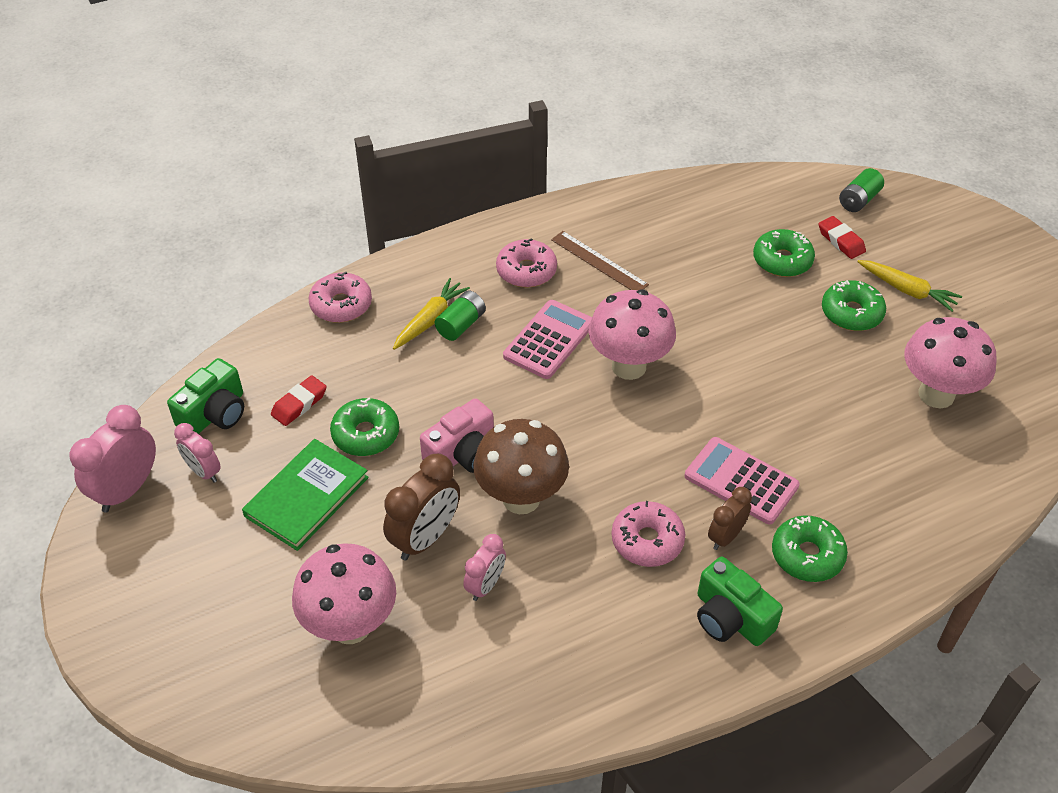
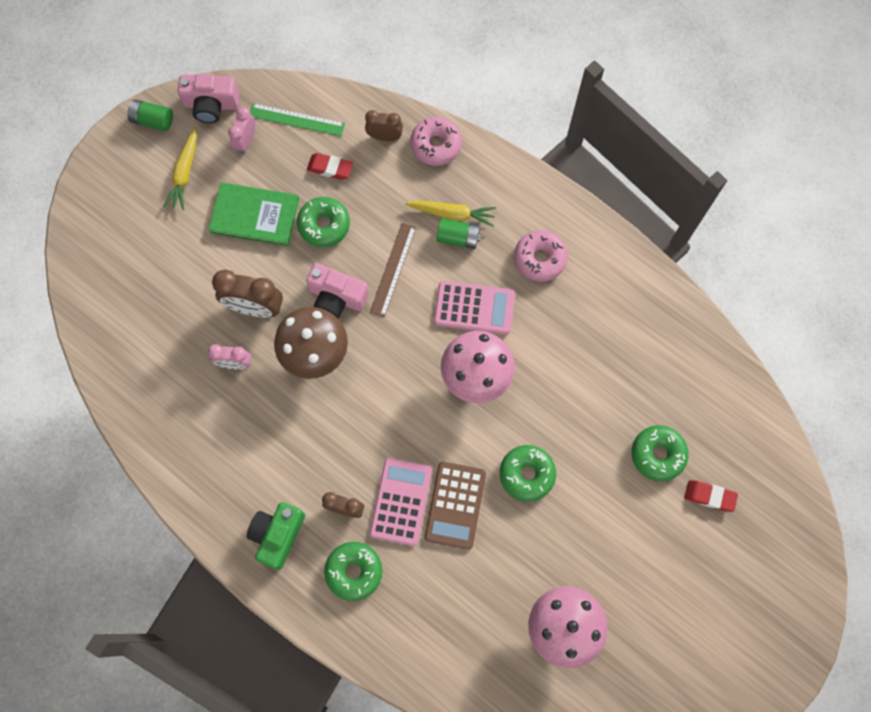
camera: 65 degrees right, 25 degrees up
(127, 490) = (211, 105): pink clock -> pink camera
(215, 413) = (296, 119): green camera -> green ruler
(298, 343) = (385, 137): none -> brown clock
(351, 626) = (169, 295): pink mushroom -> none
(599, 262) = (578, 309): brown ruler -> brown ruler (393, 269)
(647, 540) = (317, 454): pink donut -> none
(766, 434) = (455, 505): none -> brown calculator
(841, 241) = (709, 496): red eraser -> red eraser turned 75 degrees clockwise
(851, 313) = (622, 531): green donut -> green donut (527, 474)
(858, 200) = (774, 496): green battery -> green battery (153, 120)
(907, 290) = (675, 571): yellow carrot -> yellow carrot (185, 173)

